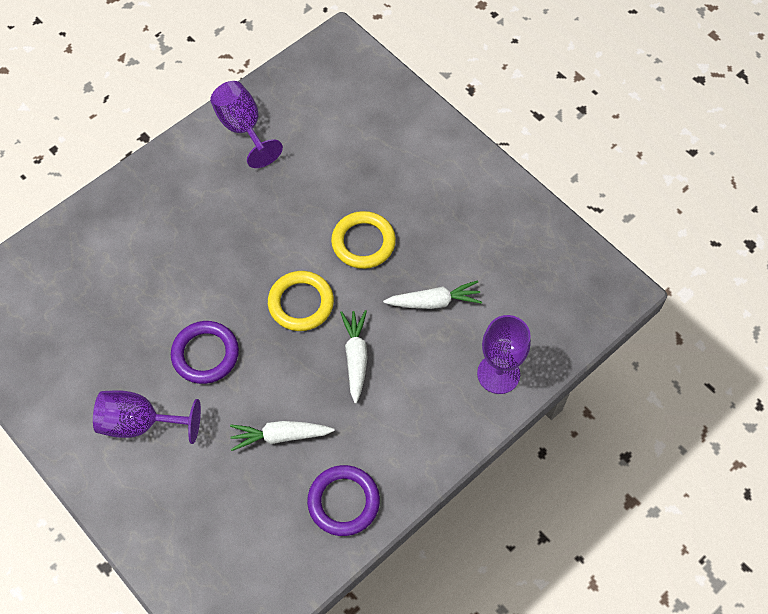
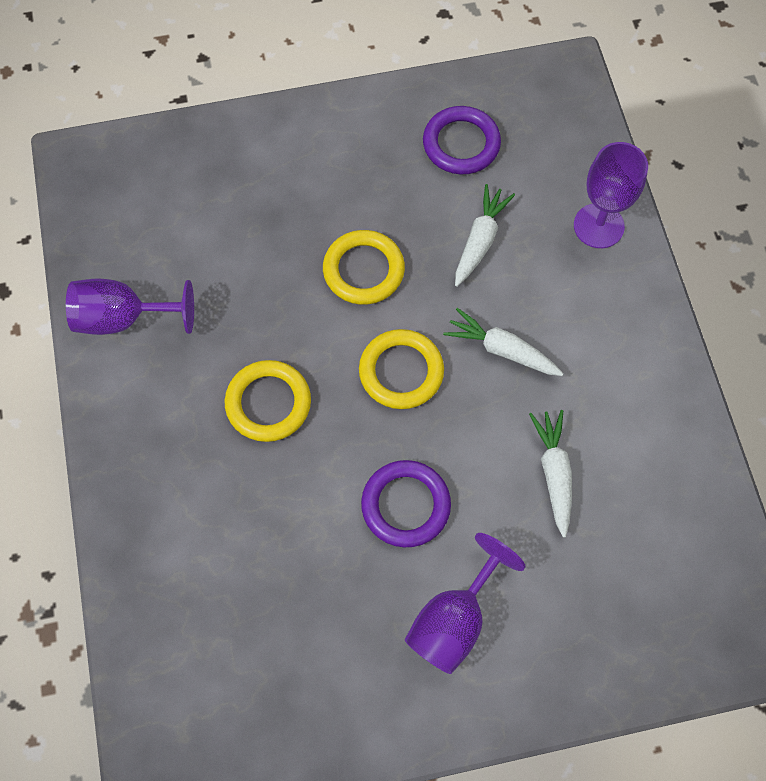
camera: 60 degrees left, 5 degrees up
(232, 238) = (268, 403): none -> yellow ring
(280, 436) = (554, 473): white carrot -> white carrot turned 150 degrees clockwise
(343, 502) = (665, 447): purple ring -> purple ring (461, 144)

